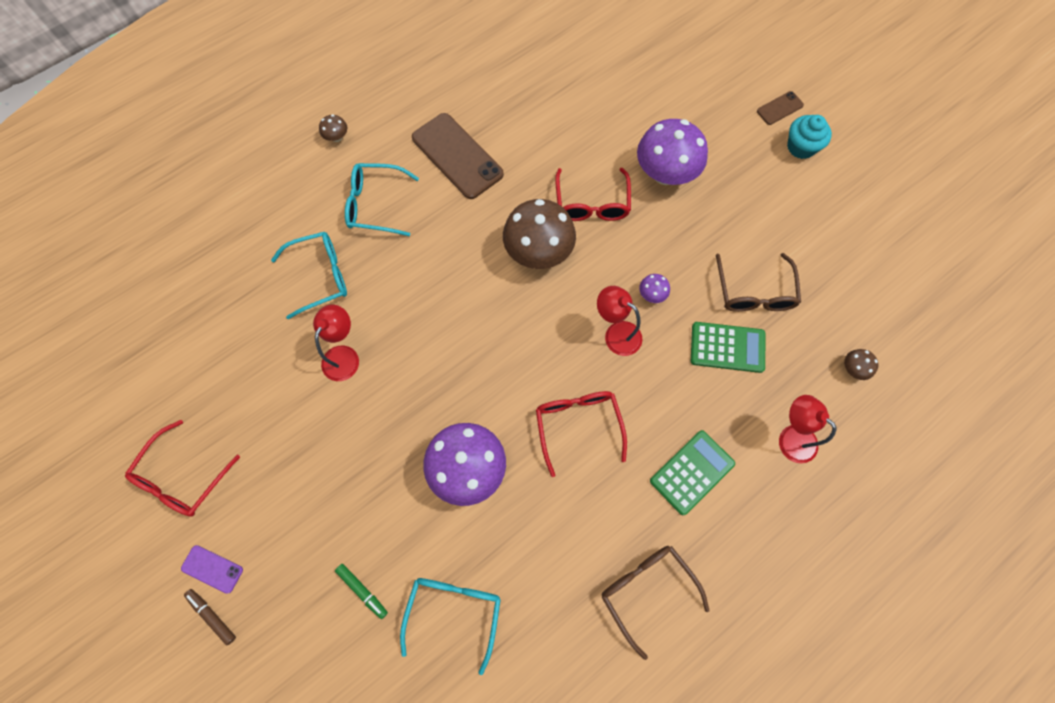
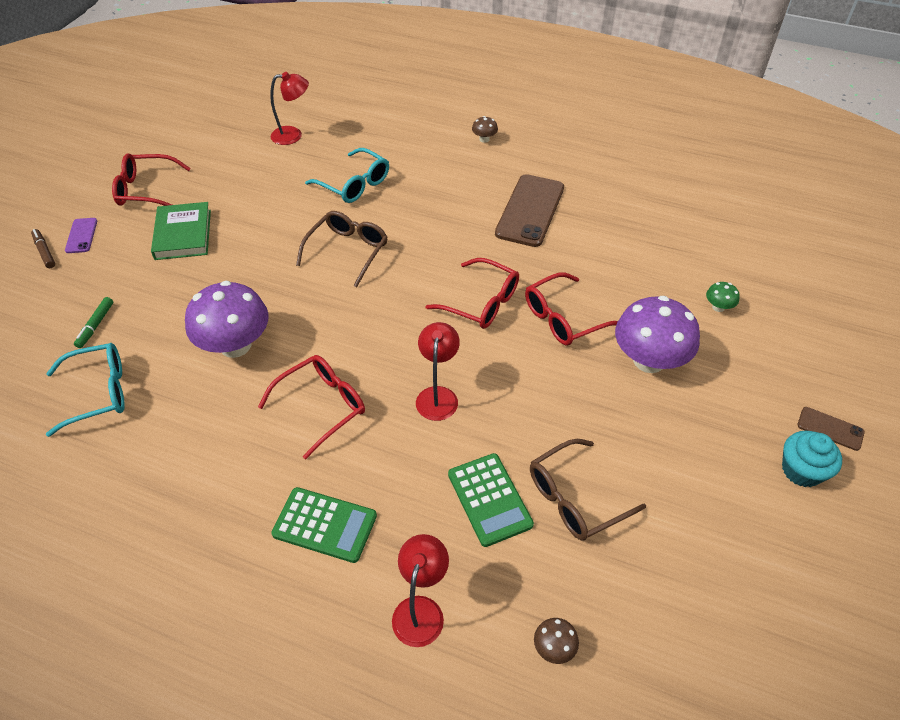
camera: 60 degrees right, 20 degrees down
(212, 616) = (44, 252): brown marker -> brown marker turned 45 degrees counterclockwise
(283, 464) = (183, 234): none -> green book
(344, 355) = (294, 227): red lamp -> red lamp (293, 135)
(376, 205) = (442, 185): turquoise glasses -> none
(538, 252) = (480, 302): brown mushroom -> red glasses
(643, 97) = (718, 307): none -> green mushroom
(647, 591) = (175, 538): brown glasses -> brown glasses (347, 252)
(652, 294) = (502, 406): purple mushroom -> none

